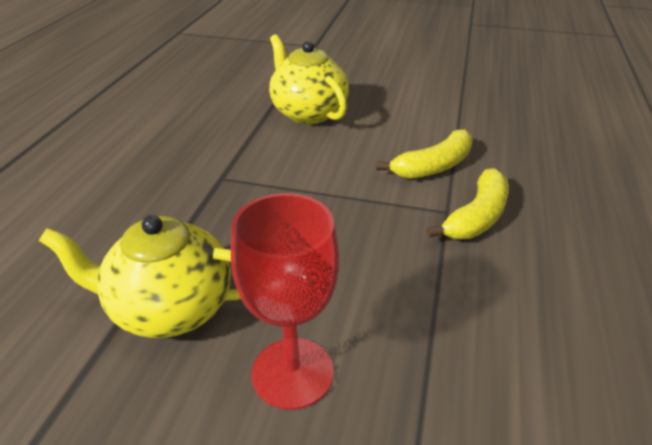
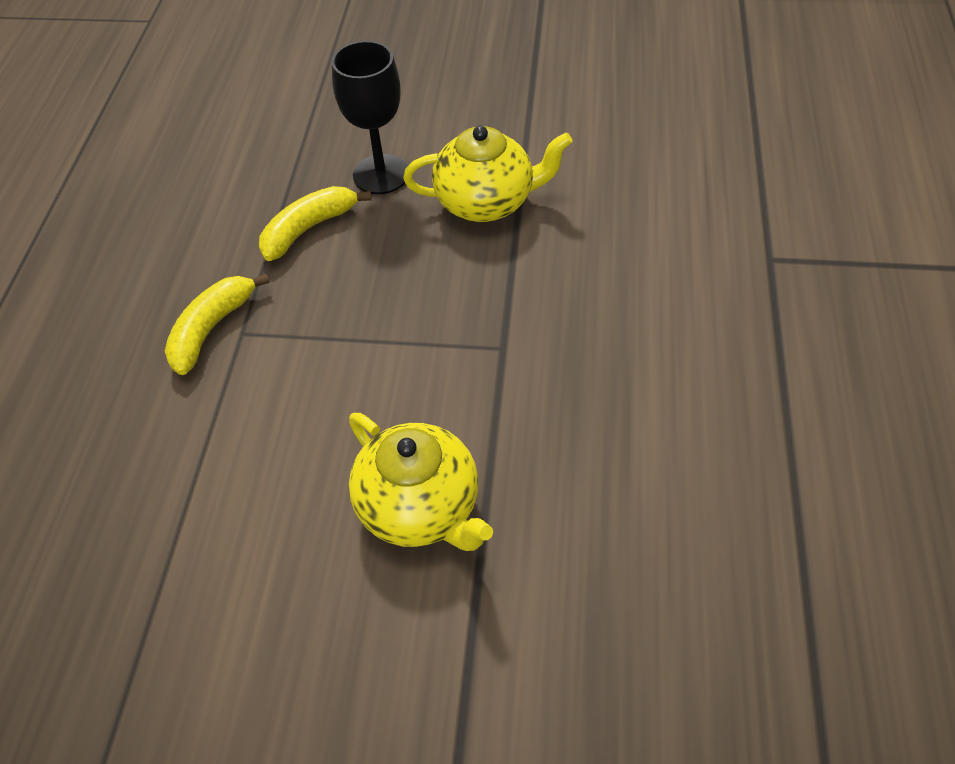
camera: 175 degrees right, 15 degrees up
(292, 373) = (381, 174): red goblet -> black goblet
(433, 166) = (242, 404): yellow banana -> yellow banana (309, 229)

